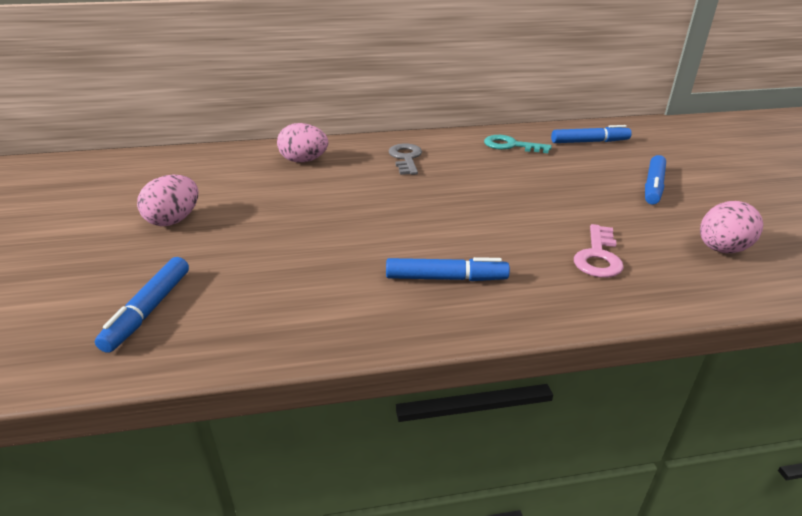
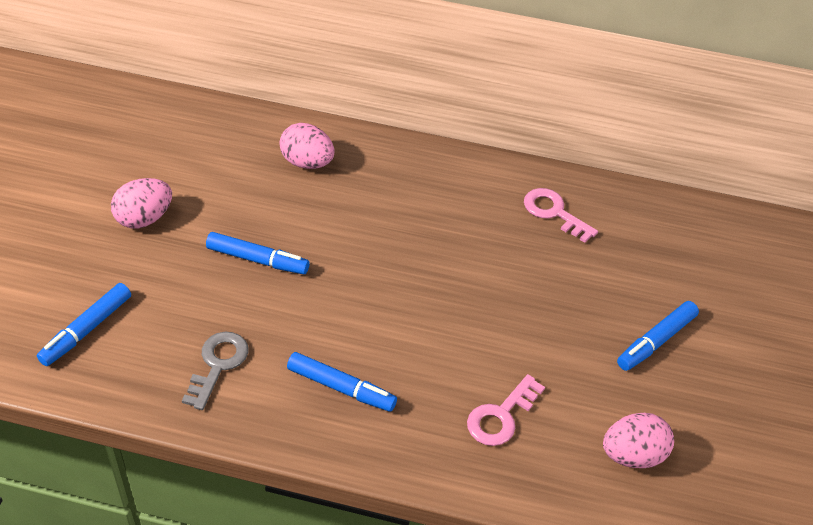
camera: 20 degrees right, 15 degrees up
(406, 158) = (418, 195): grey key -> grey key (218, 365)
(511, 146) = (554, 212): turquoise key -> pink key
(589, 142) = (656, 237): blue marker -> blue marker (257, 260)

